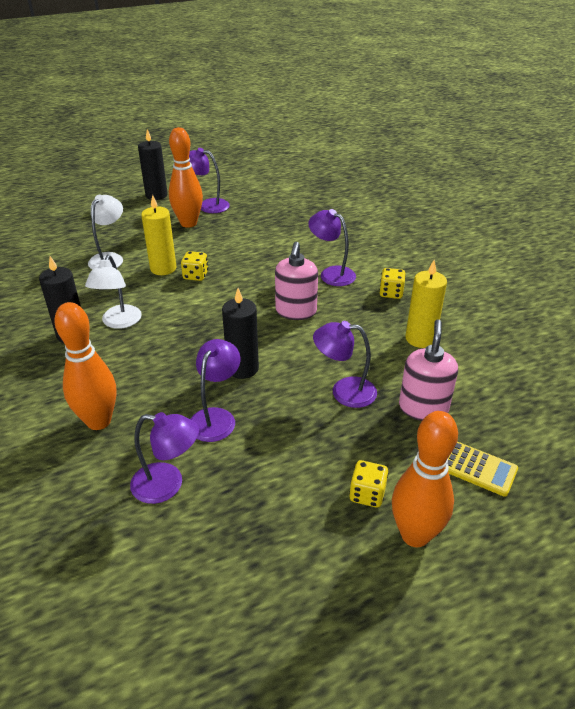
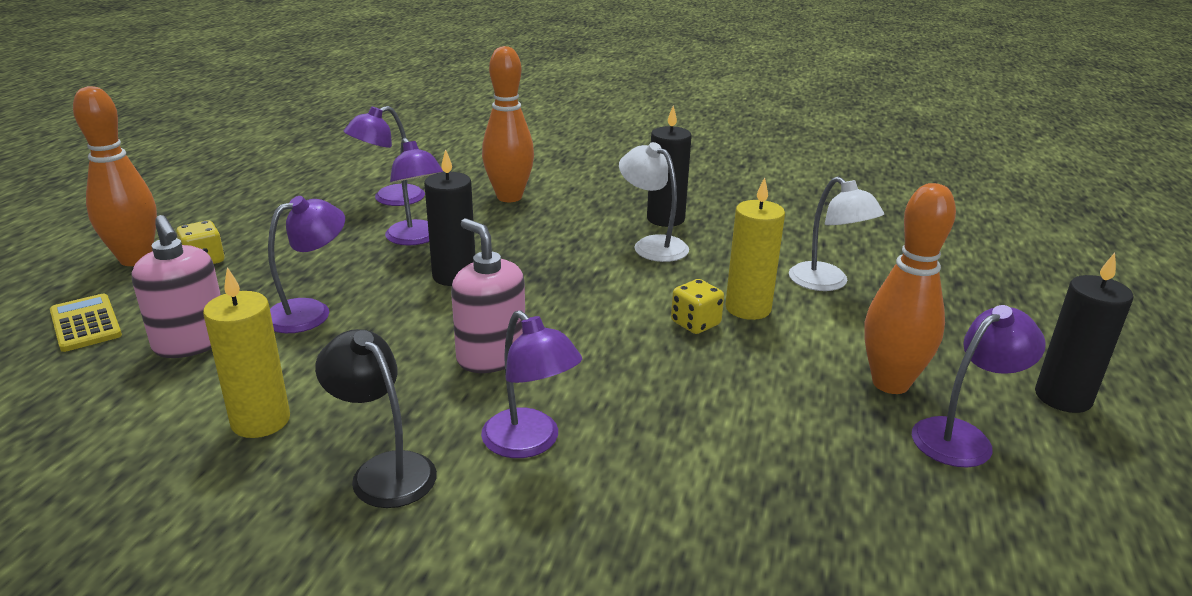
camera: 130 degrees right, 10 degrees down
(331, 273) = (530, 443): purple lamp -> purple lamp turned 60 degrees clockwise
(391, 293) = (384, 470): yellow dice -> black lamp
(478, 468) = (85, 323): yellow calculator -> yellow calculator turned 75 degrees clockwise

